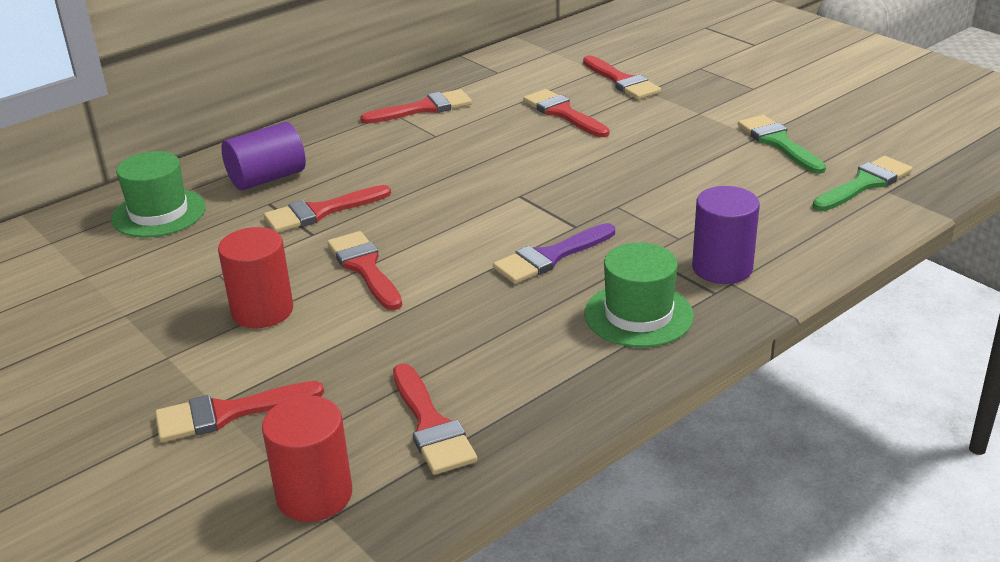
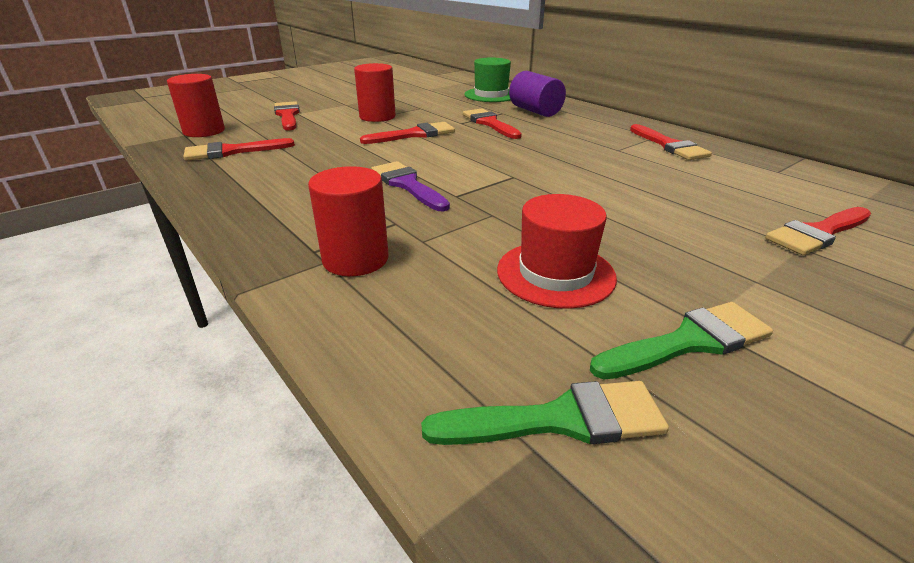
camera: 90 degrees right, 0 degrees up
(563, 113) = (696, 198): red brush -> none
(638, 315) = (301, 214): green hat -> none
(714, 179) = (555, 273): none -> red hat
(722, 268) = (355, 259): purple cylinder -> red cylinder
(864, 184) = (558, 420): green brush -> green brush turned 60 degrees counterclockwise

